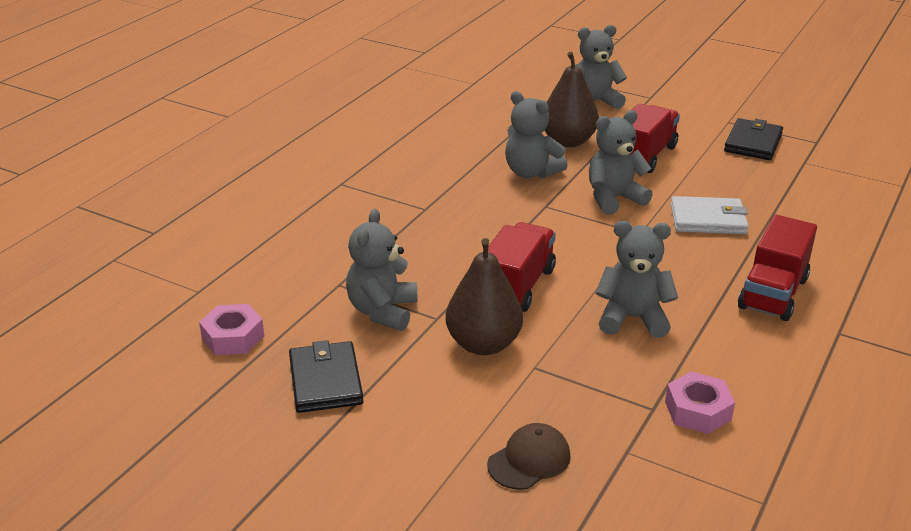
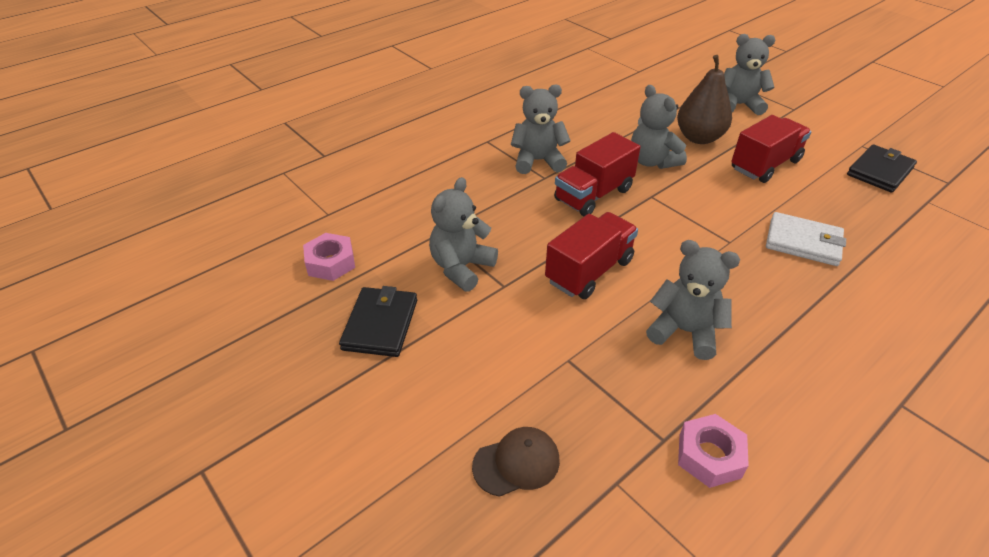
camera: 20 degrees right, 10 degrees up
(483, 344) = (532, 323): brown pear -> none
(614, 199) = (718, 202): grey teddy bear -> grey teddy bear (538, 161)
(773, 293) = (842, 339): red truck -> red truck (593, 195)

